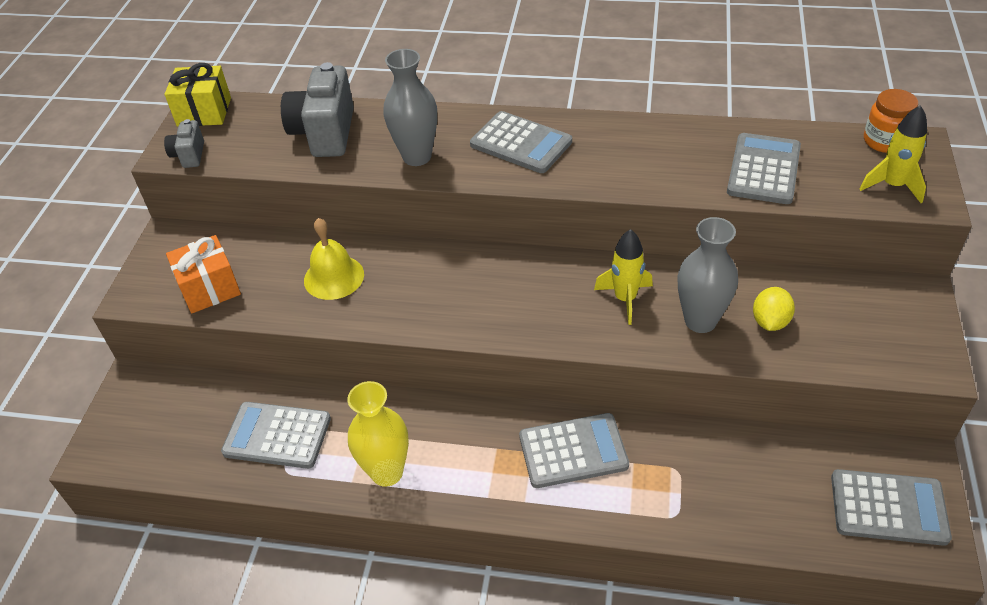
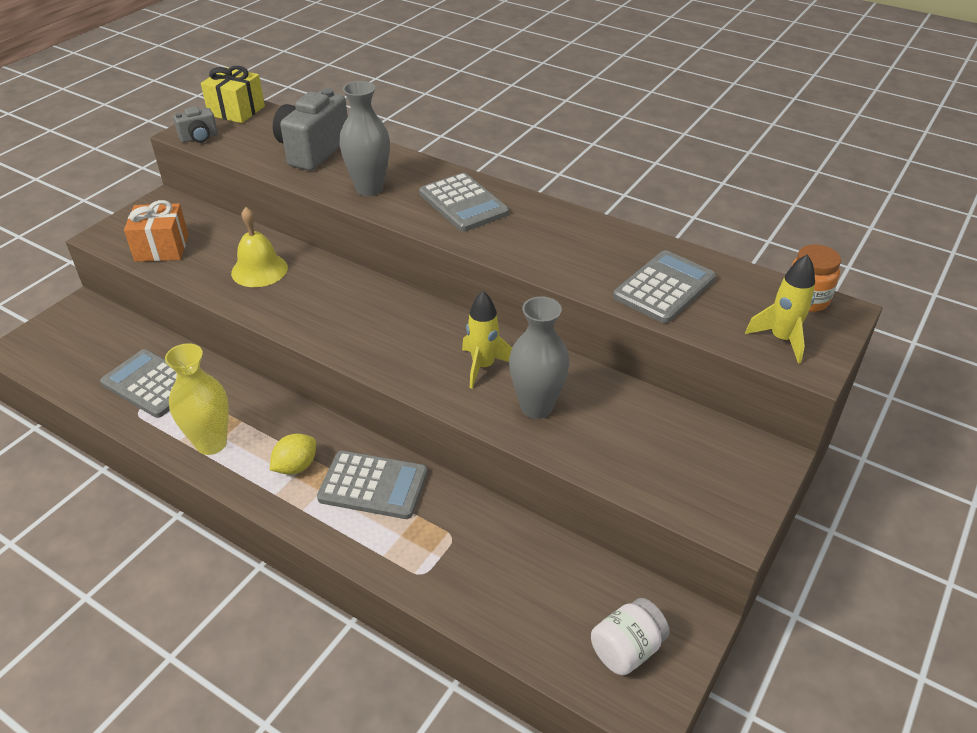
camera: 20 degrees right, 5 degrees down
(189, 155) = (199, 138): grey camera -> grey camera turned 135 degrees counterclockwise
(770, 321) = (601, 430): yellow lemon -> yellow lemon (296, 466)
(888, 508) = (626, 649): grey calculator -> white jar

